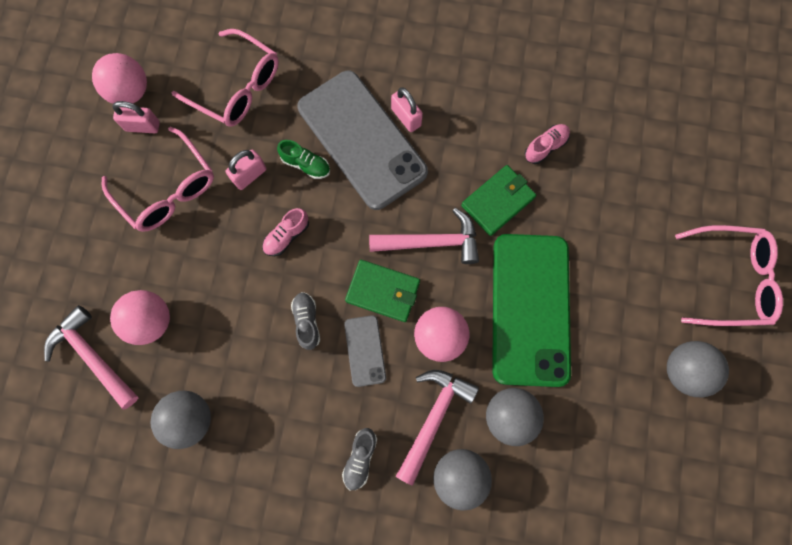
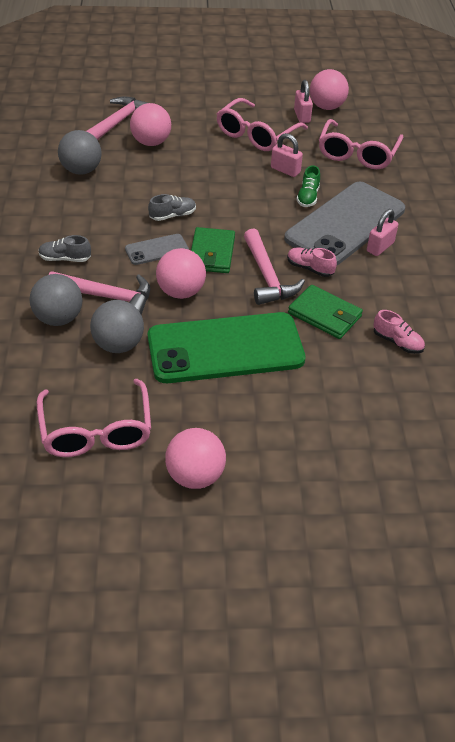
camera: 75 degrees right, 30 degrees down
(287, 236) = (241, 195): pink shoe -> pink shoe (310, 268)
(684, 370) = (195, 476): grey ball -> pink ball
(728, 280) = (311, 510): pink glasses -> pink glasses (96, 429)

